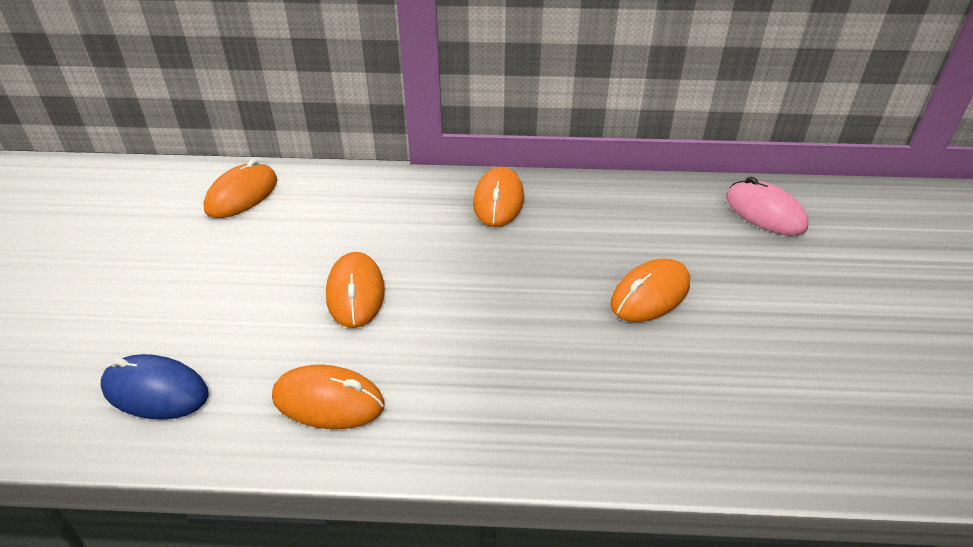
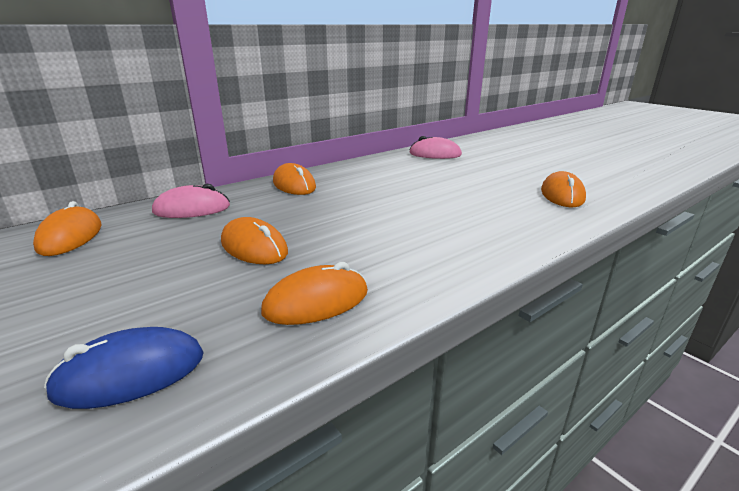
camera: 40 degrees left, 15 degrees down
(362, 199) = (192, 209): none -> pink mouse
(650, 295) = (433, 190): orange mouse -> orange mouse (562, 195)

